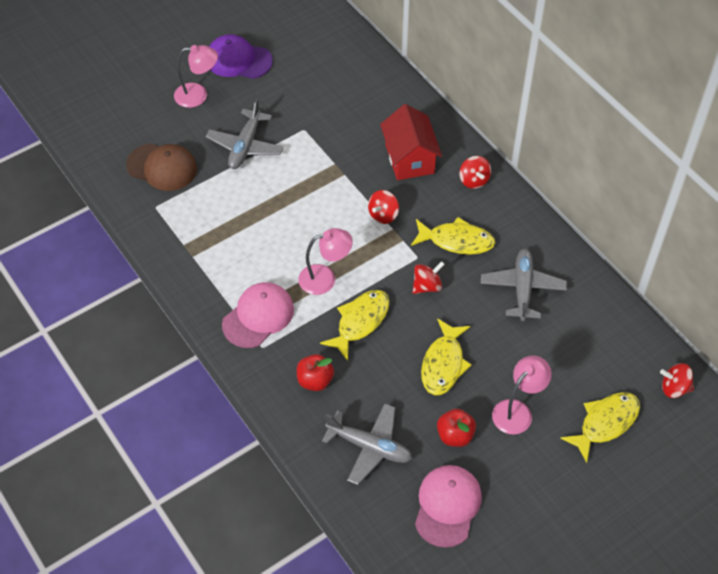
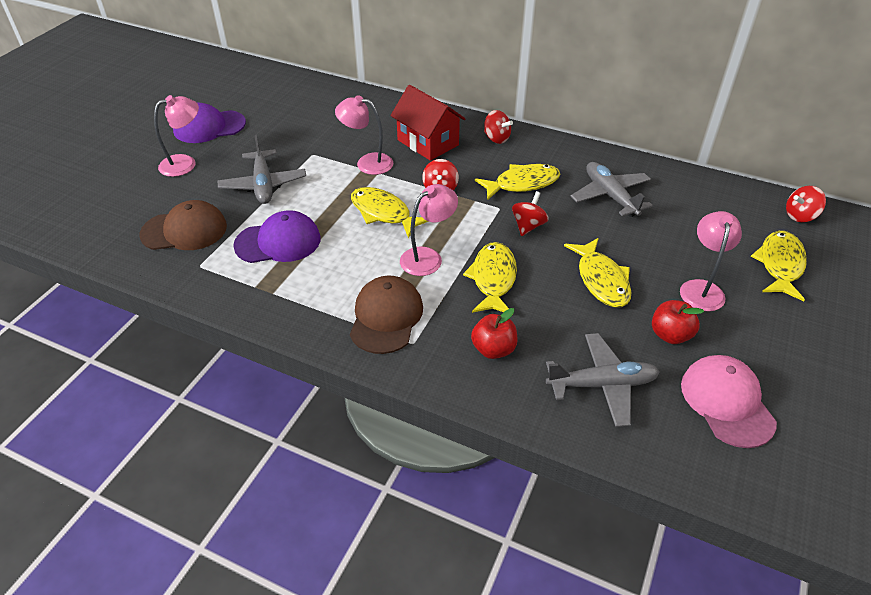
camera: 30 degrees left, 10 degrees down
(223, 210) = (278, 242): none -> purple cap
(258, 316) = (386, 317): pink cap -> brown cap
(320, 219) = (383, 213): none -> yellow fish
(342, 159) = (367, 163): none -> pink lamp

